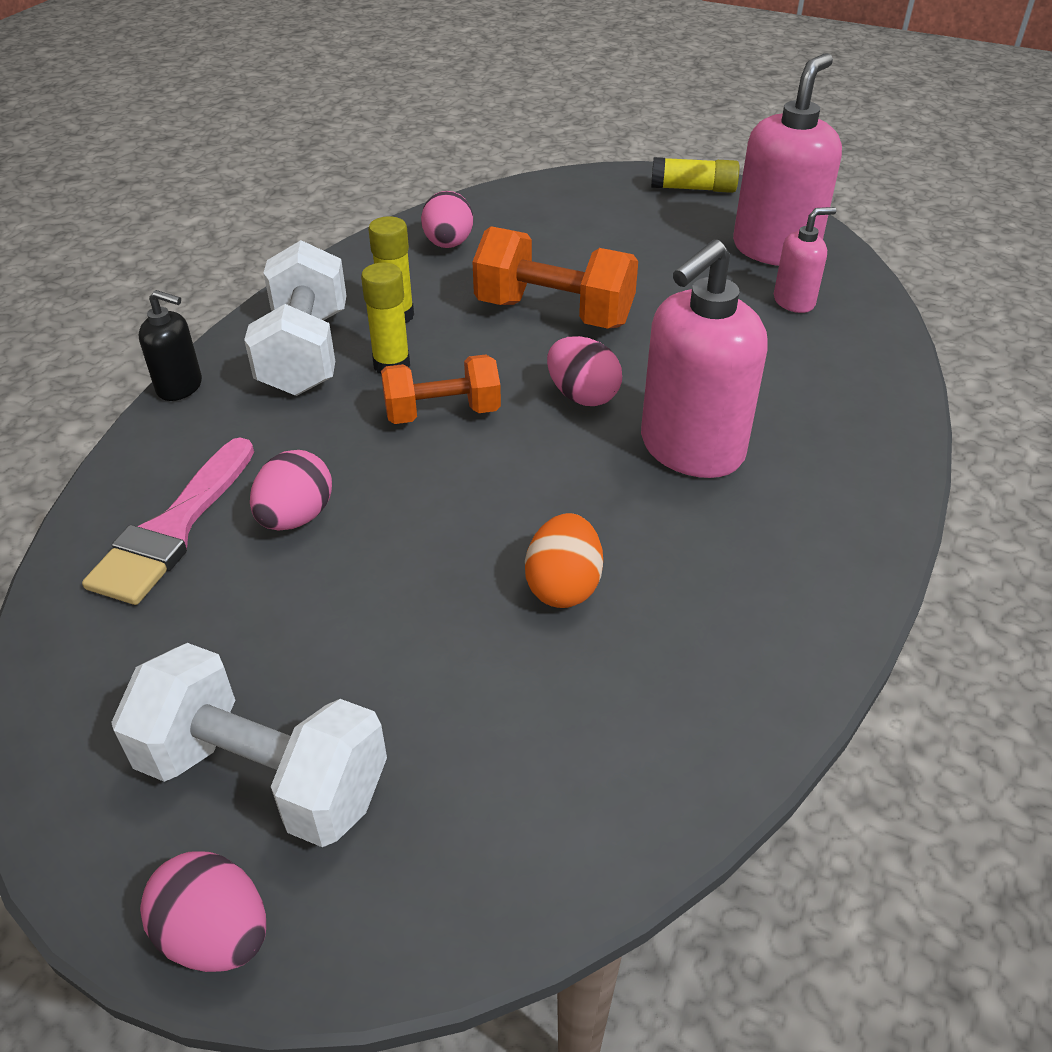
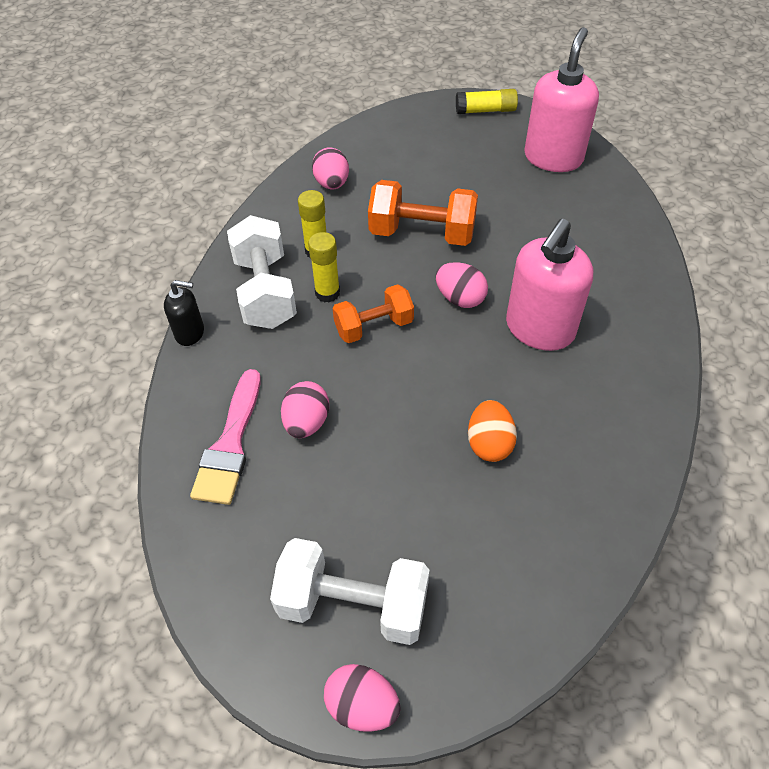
camera: 10 degrees left, 10 degrees up
(794, 301) = (575, 200): pink soap dispenser -> none

